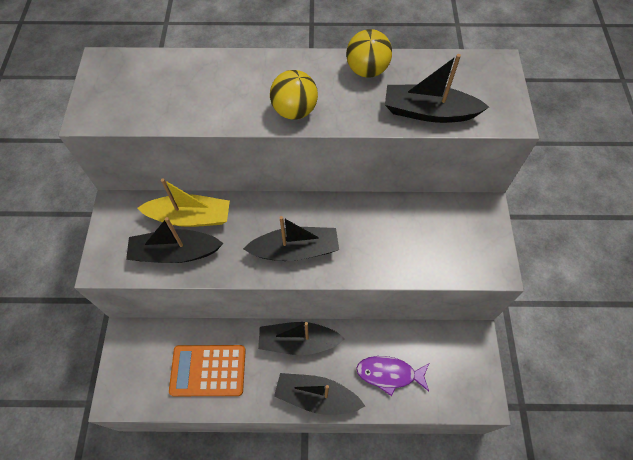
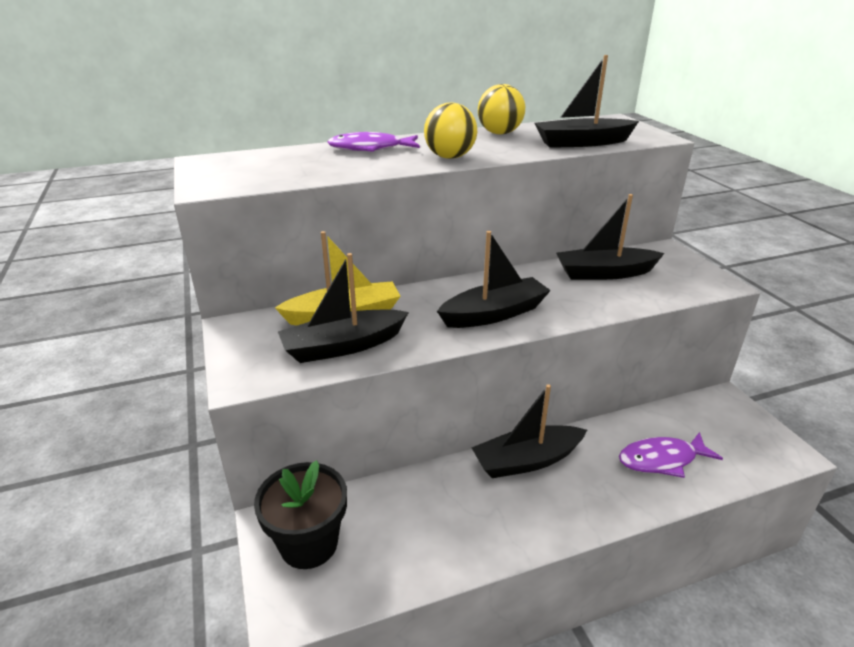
camera: 20 degrees left, 30 degrees down
(141, 358) = (309, 544): none -> black flower pot
(208, 370) = (422, 528): orange calculator -> none
(238, 74) = (370, 148): none -> purple fish
(316, 397) = (591, 511): black boat -> black boat (604, 273)

